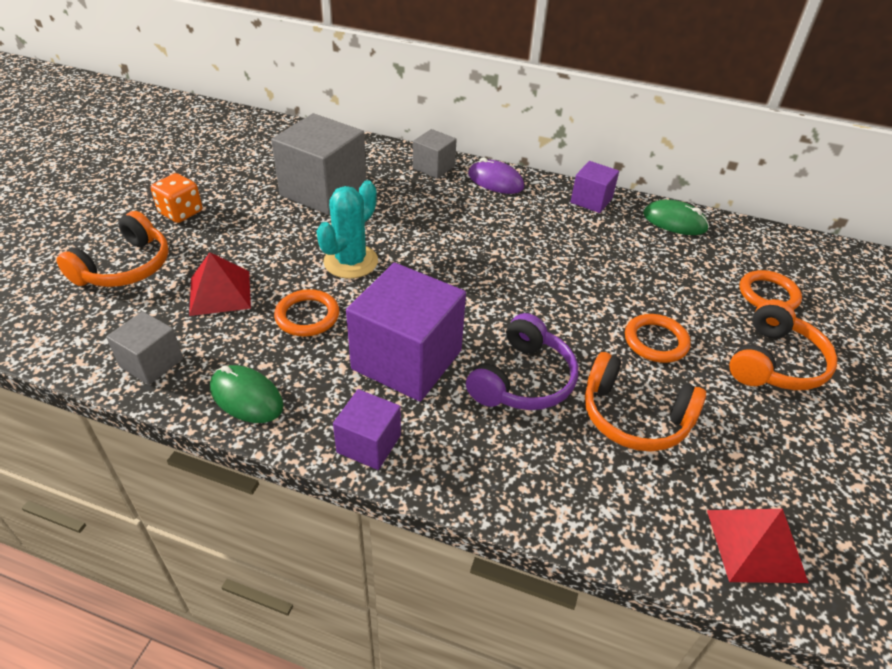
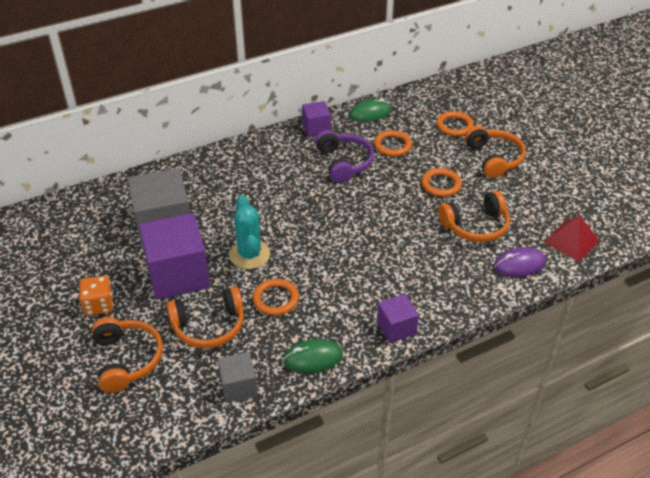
camera: 45 degrees left, 0 degrees up
(220, 292) = (209, 326): red pyramid -> orange headphones
(407, 359) = (355, 279): purple cube -> purple cube (178, 274)
(433, 167) = (204, 166): grey cube -> none
(495, 181) = (251, 151): purple mouse -> purple mouse (519, 264)
(523, 380) = (415, 246): purple headphones -> purple headphones (344, 163)
(654, 266) = (392, 145): none -> orange ring

